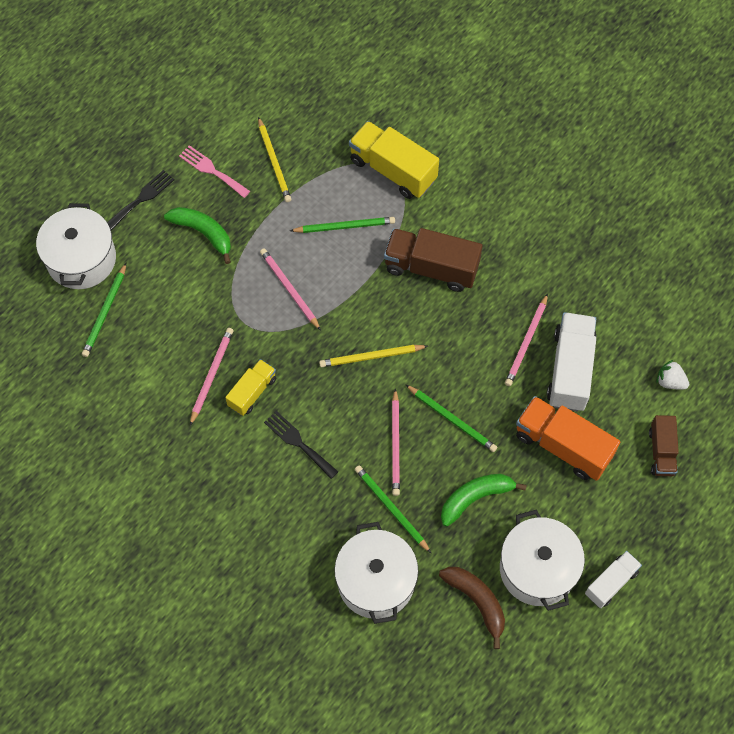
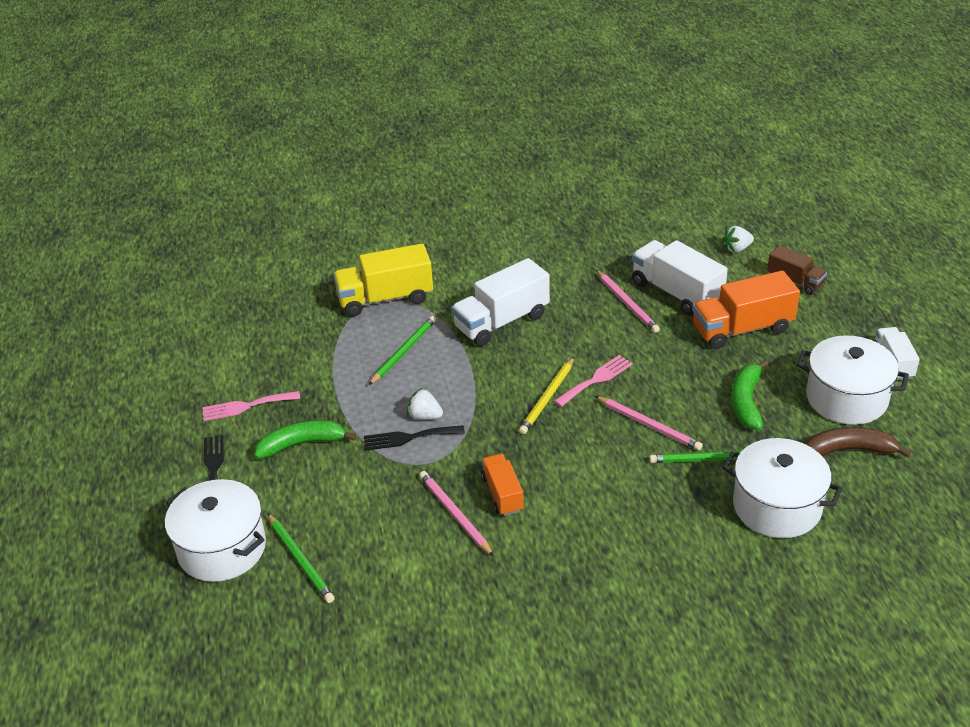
camera: 50 degrees left, 25 degrees down
(252, 392) = (502, 494): yellow truck -> orange truck
(274, 162) = (289, 363): yellow pencil -> none
(289, 289) = (425, 416): pink pencil -> white strawberry
(298, 442) = (586, 488): black fork -> black fork (409, 438)
(417, 377) = (596, 379): none -> pink fork
(431, 268) = (501, 321): brown truck -> white truck
(452, 419) = (657, 379): green pencil -> none

